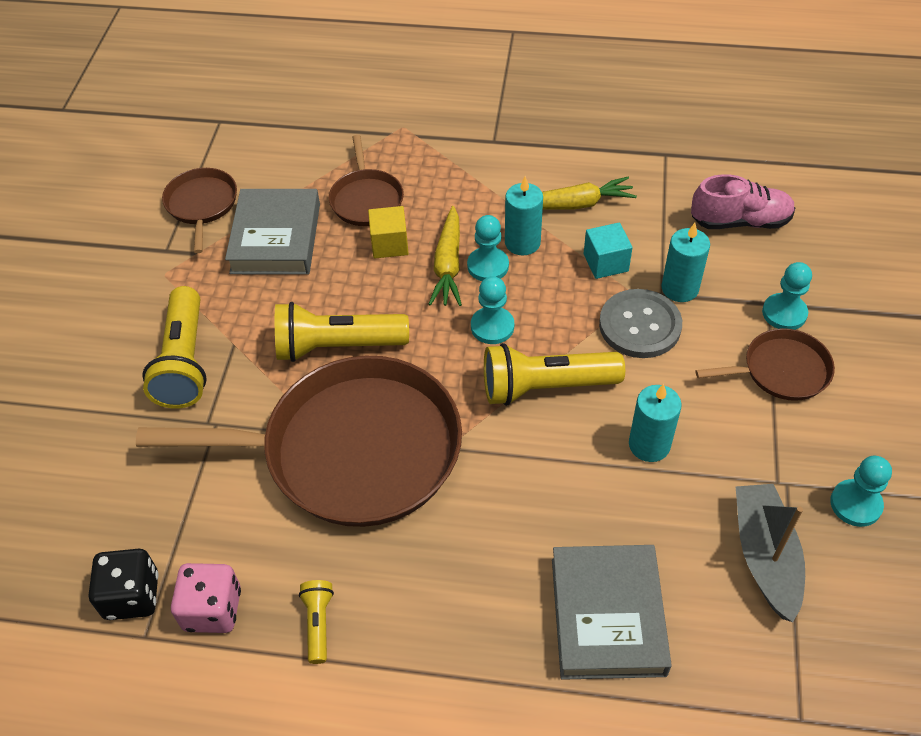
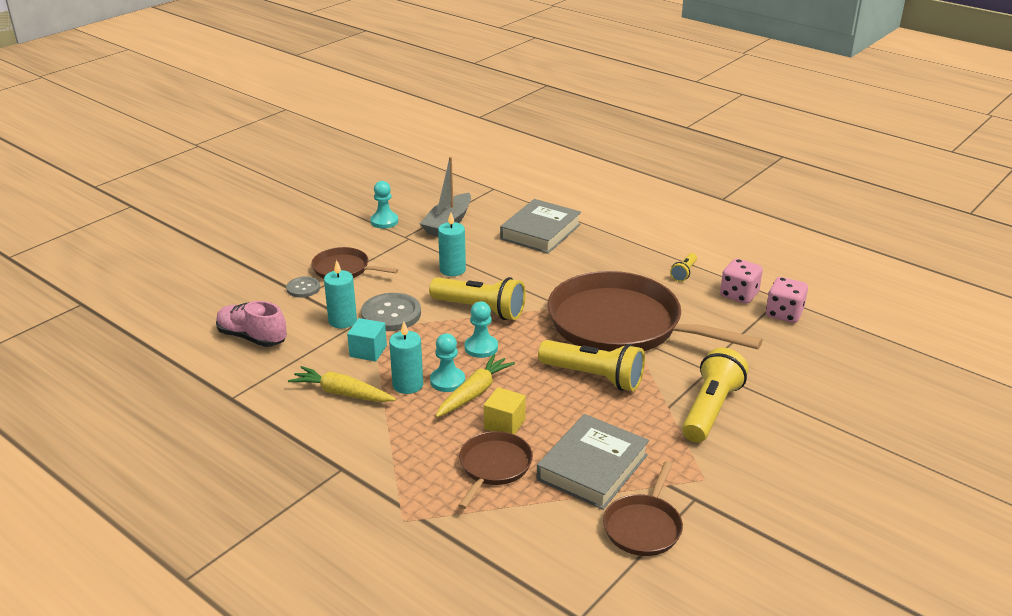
camera: 150 degrees left, 20 degrees down
(132, 596) = (784, 314): black dice -> pink dice
(784, 313) = (303, 288): turquoise pawn -> grey button

